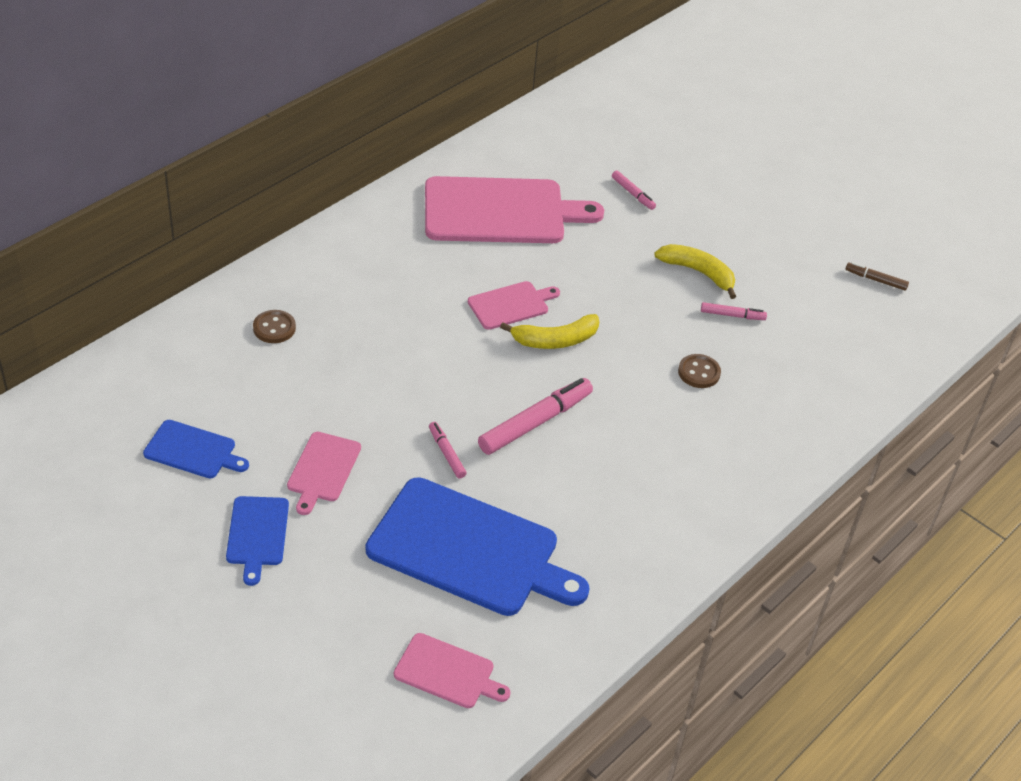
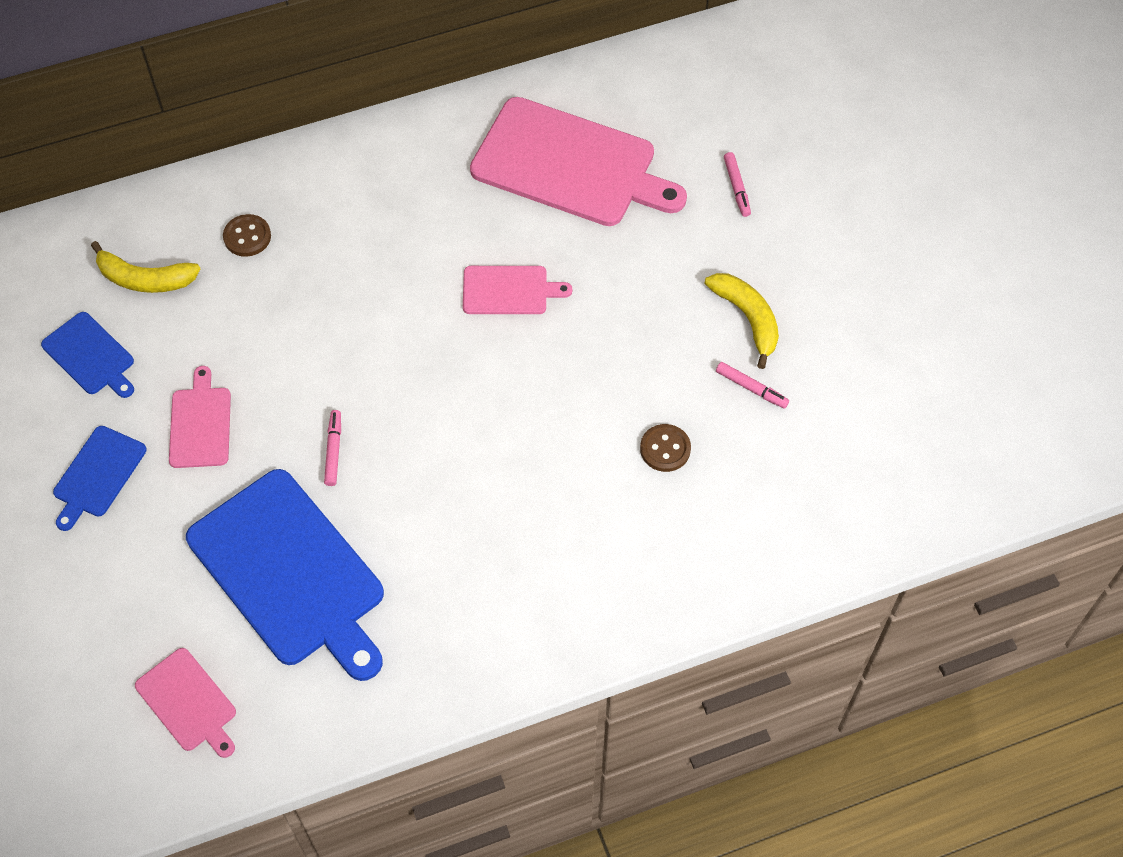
camera: 30 degrees right, 15 degrees up
(323, 469) = (200, 424): pink cutting board -> pink cutting board turned 135 degrees clockwise
(535, 423) = (447, 447): pink marker -> none
(555, 340) = (530, 352): yellow banana -> yellow banana (145, 279)
(875, 280) = (957, 399): brown marker -> none

